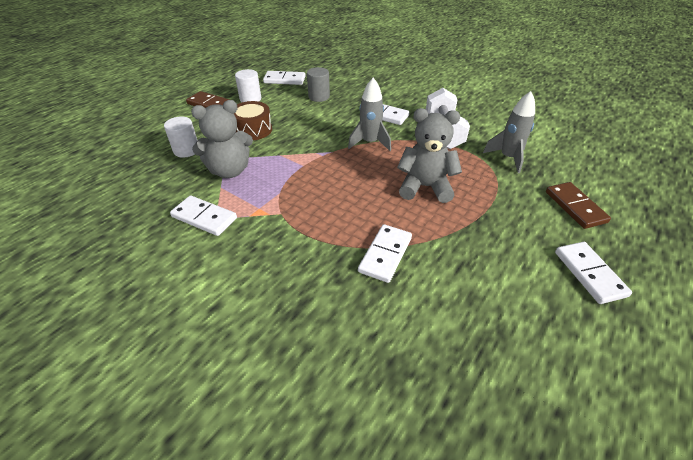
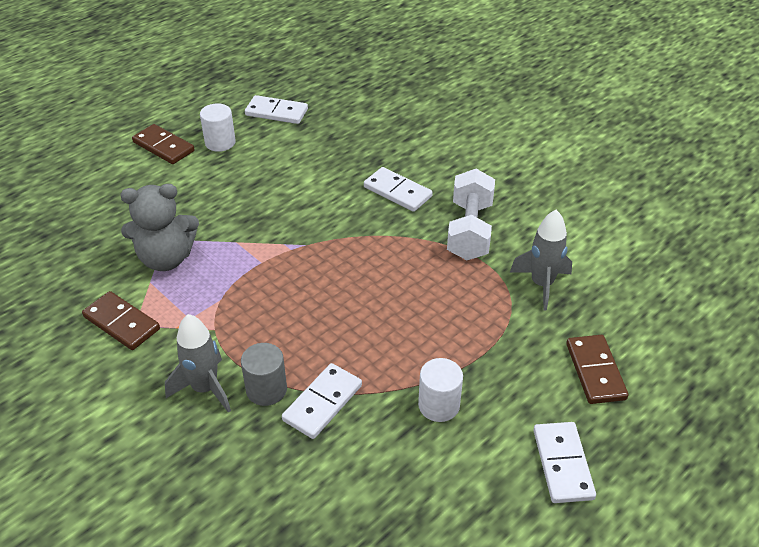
camera: 10 degrees right, 0 degrees up
(186, 150) = (118, 220): white cylinder -> white cylinder (439, 405)
(204, 217) = (121, 323): white domino -> brown domino
(253, 130) = (211, 197): brown drum -> none
(319, 97) = (316, 149): grey cylinder -> grey cylinder (266, 389)
(370, 143) = (361, 236): grey rocket -> grey rocket (205, 389)
(425, 187) = (408, 315): grey teddy bear -> none

